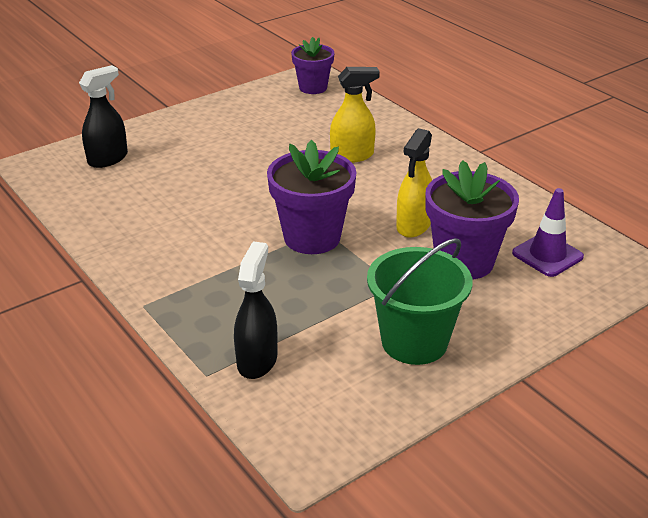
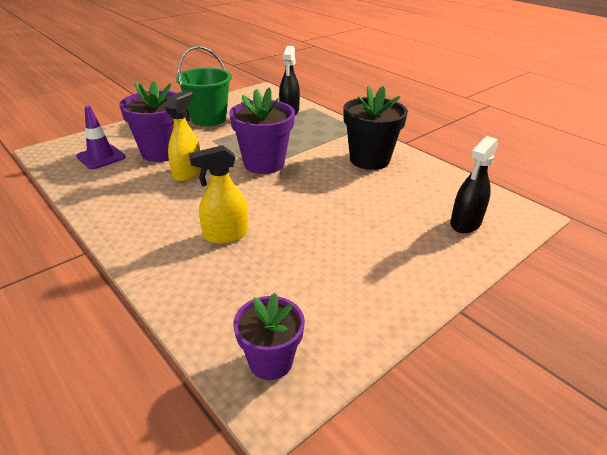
camera: 175 degrees right, 0 degrees up
(161, 240) = (369, 160): none -> black flower pot

